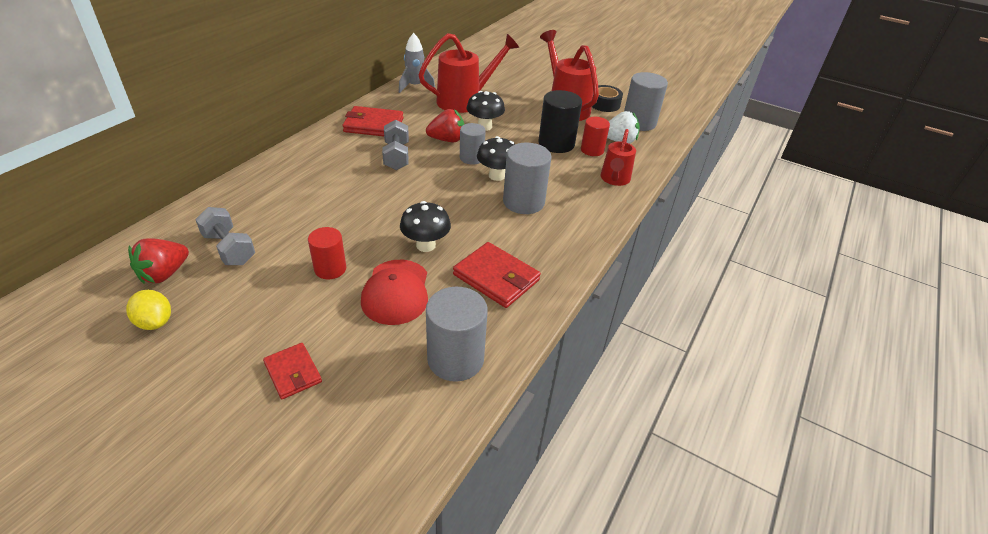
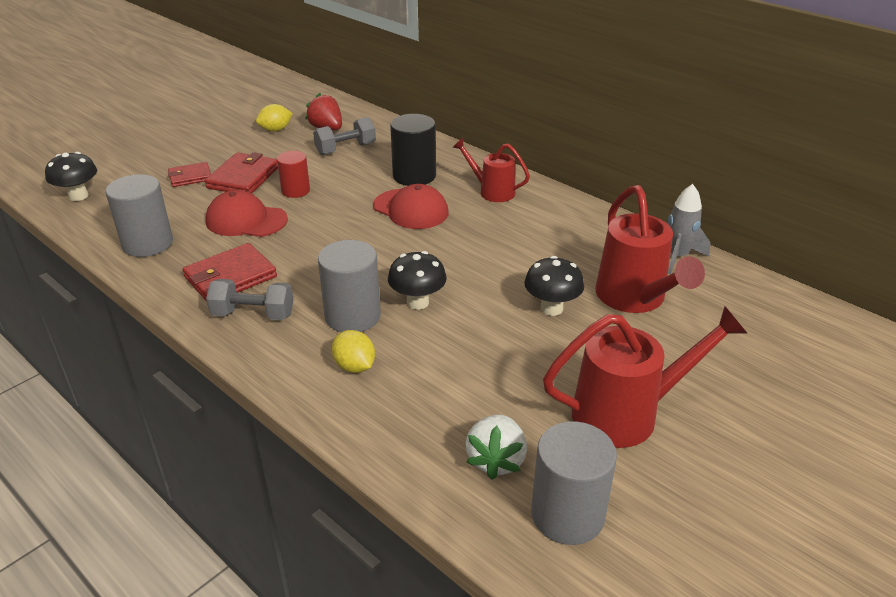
camera: 105 degrees right, 5 degrees down
(364, 191) = (411, 209): none -> red cap
(373, 125) = (556, 219): red wallet -> red wallet (243, 177)
(396, 156) = (478, 232): grey dumbbell -> grey dumbbell (253, 314)
(426, 245) = (303, 240): black mushroom -> black mushroom (78, 196)
(447, 140) = (515, 271): red strawberry -> none
(471, 158) = (465, 287): grey cylinder -> none
(556, 143) = (494, 375): black cylinder -> black cylinder (414, 176)
(575, 194) = (354, 366): none -> yellow lemon
(592, 150) = (469, 414): red cylinder -> none
(604, 104) = (646, 478): black tape -> none
(614, 179) = (377, 419): red watering can -> red watering can (492, 191)

